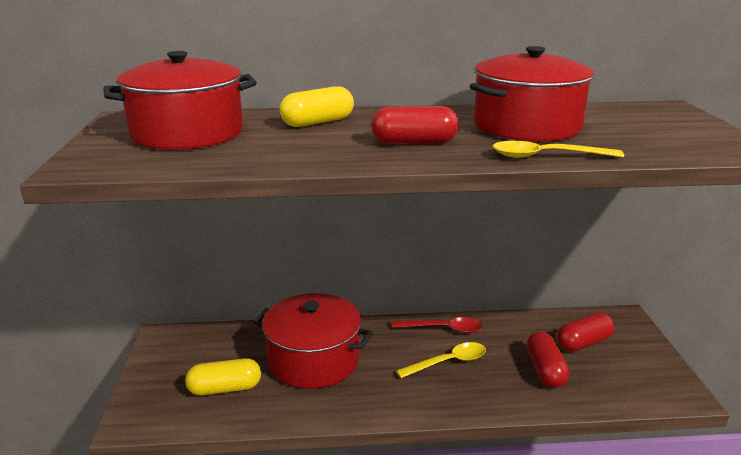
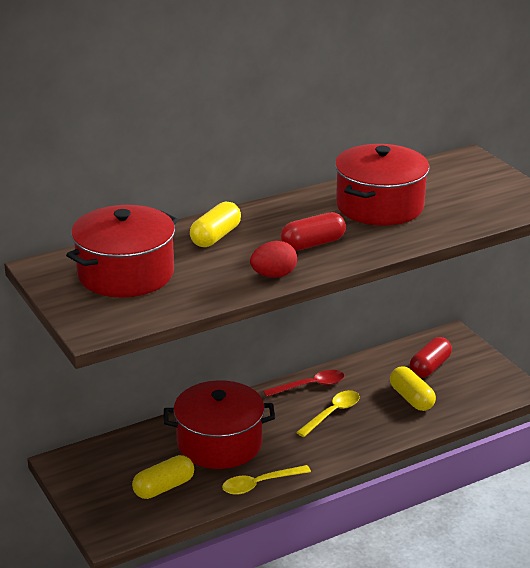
camera: 25 degrees left, 5 degrees up
(336, 158) = (273, 275): none -> red egg
(545, 370) = (411, 398): red capsule -> yellow capsule
(546, 156) = (415, 239): yellow spoon -> yellow spoon (259, 484)

